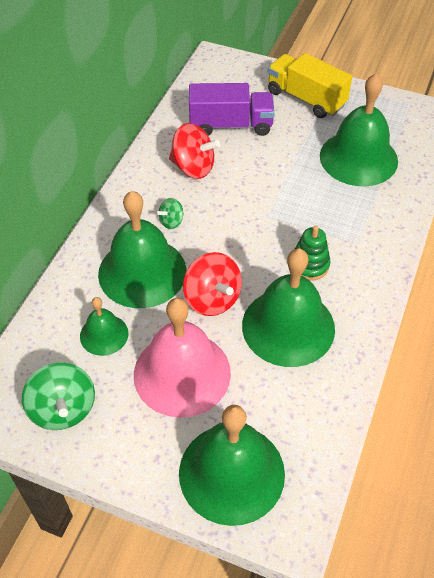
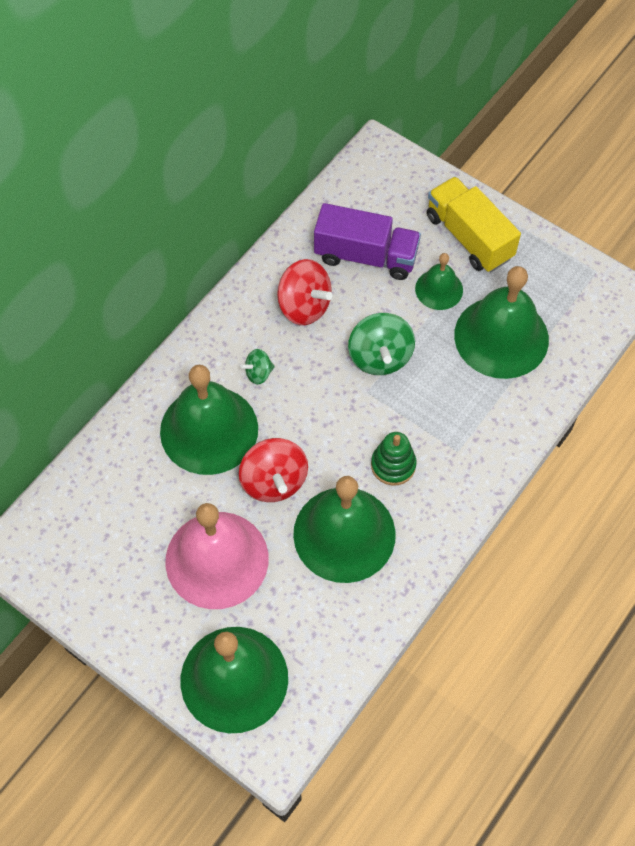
camera: 15 degrees right, 10 degrees up
(63, 409) = (88, 568): green spinning top -> green spinning top (380, 357)
(104, 334) = (149, 495): green bell -> green bell (439, 289)

